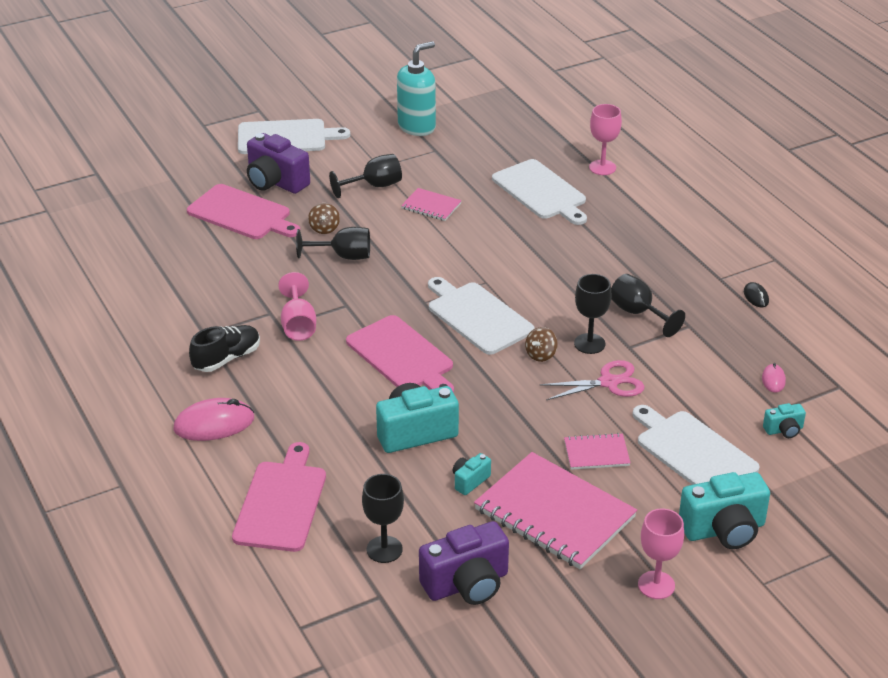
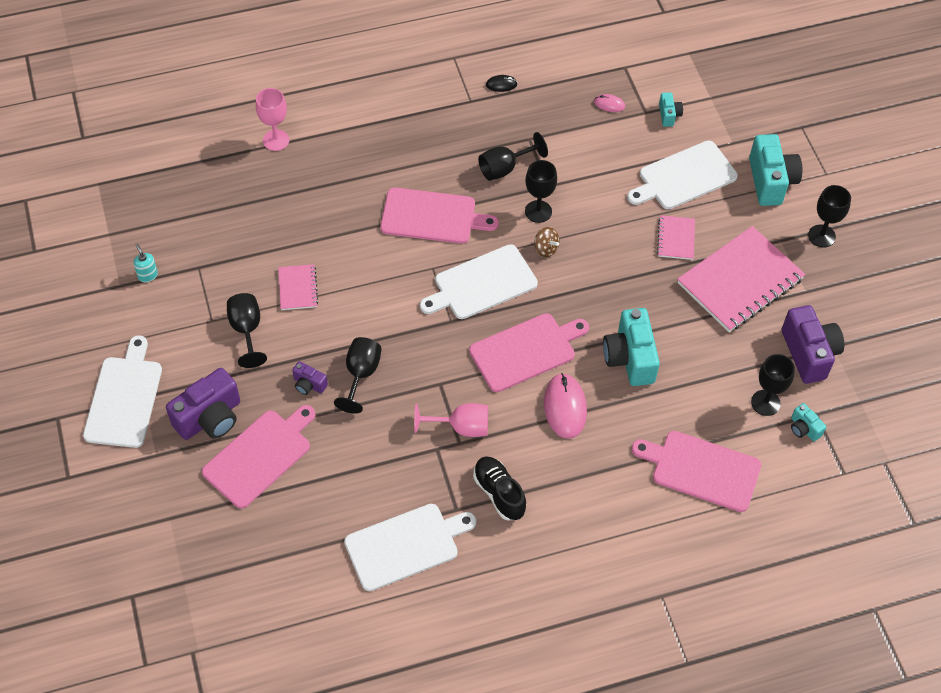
camera: 80 degrees left, 20 degrees up
(214, 424) = (591, 512): pink mouse -> pink mouse (565, 407)
(324, 228) = (309, 384): brown spinning top -> purple camera
(417, 127) = (148, 275): turquoise soap dispenser -> turquoise soap dispenser, size x0.45
(431, 206) = (298, 288): pink notebook -> pink notebook turned 45 degrees counterclockwise
(470, 481) = (695, 330): turquoise camera -> turquoise camera (804, 428)
(541, 192) = (301, 196): white cutting board -> white cutting board (405, 545)
(551, 273) = (432, 216): none -> pink cutting board
(609, 382) = (591, 210): pink scissors -> none
(656, 585) = (821, 236): pink goblet -> black goblet

